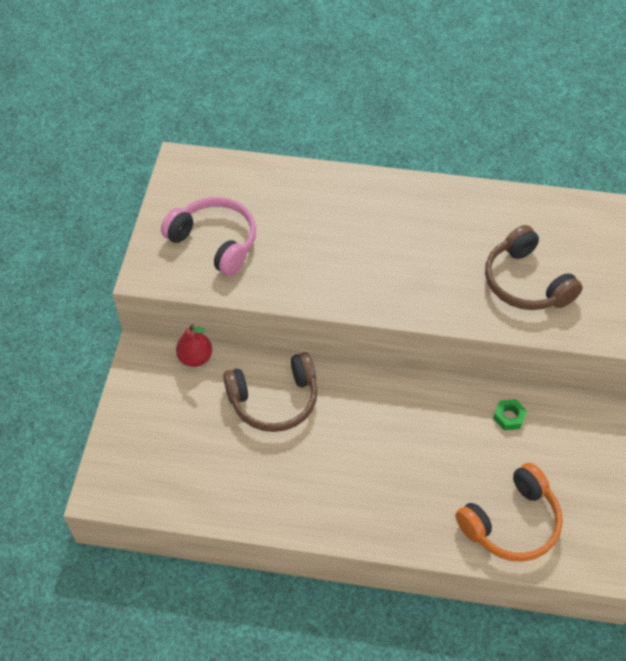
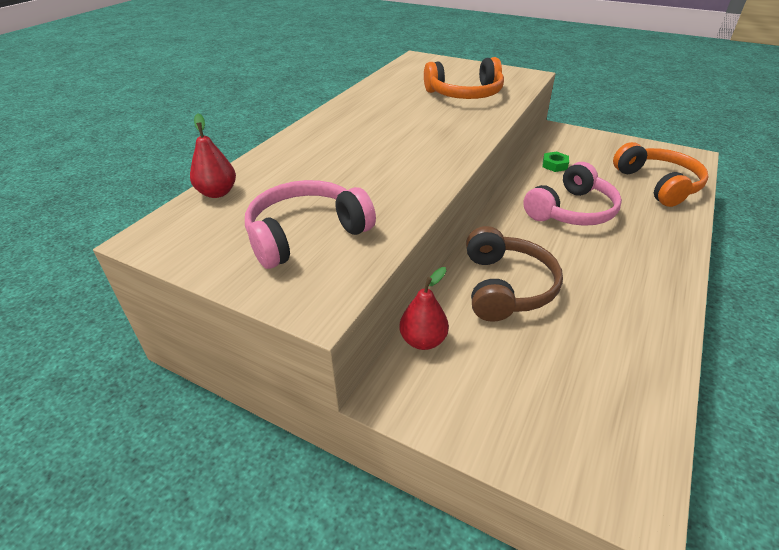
camera: 70 degrees left, 15 degrees down
(248, 170) = (217, 193): none -> red pear
(415, 440) = (571, 211): none -> pink headphones
(526, 282) = (465, 94): brown headphones -> orange headphones

